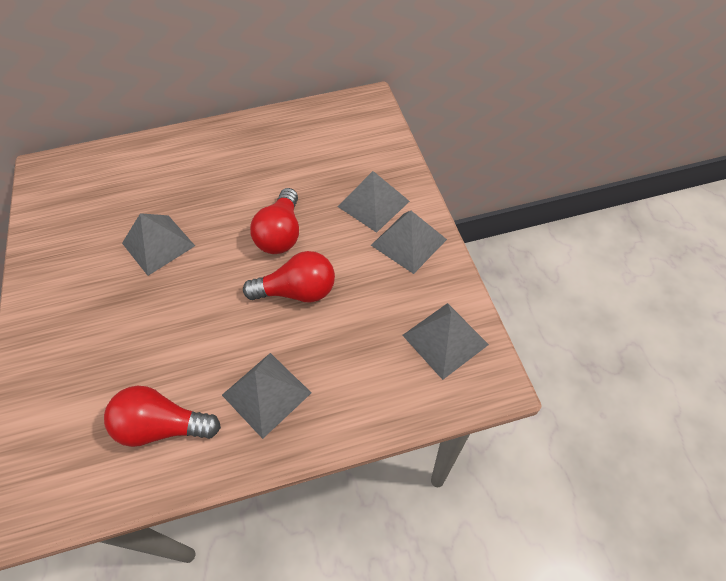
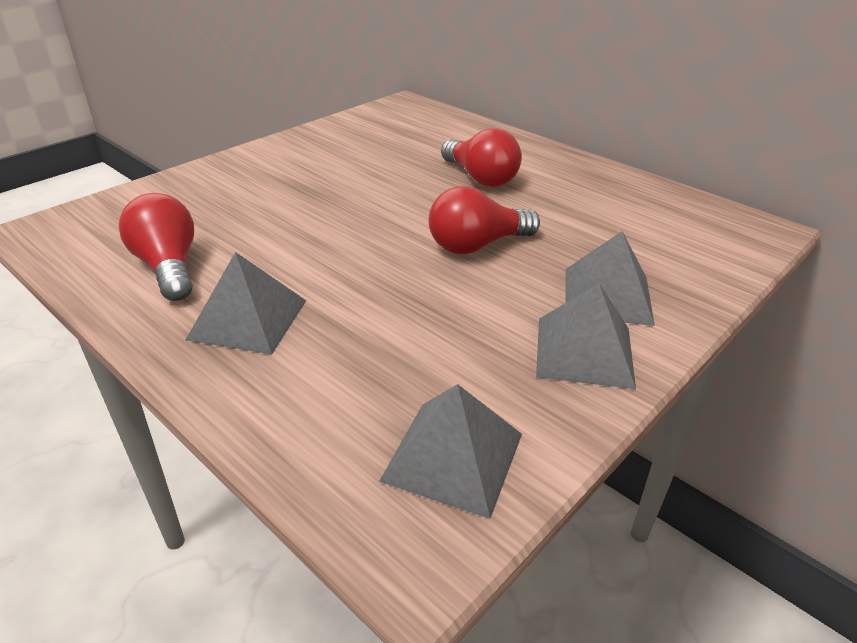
camera: 55 degrees right, 20 degrees down
(158, 244) = (382, 181): grey pyramid -> none
(298, 291) = (409, 288): red light bulb -> red light bulb (480, 178)

